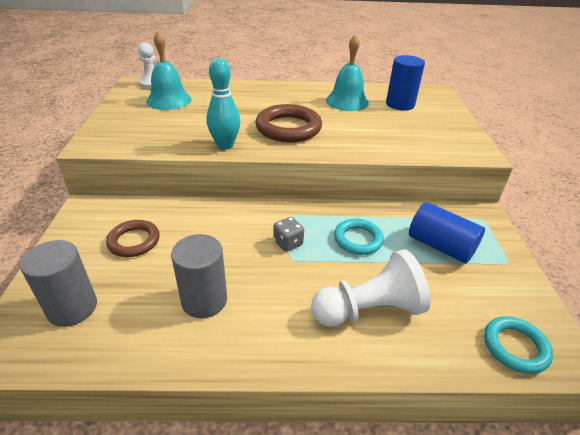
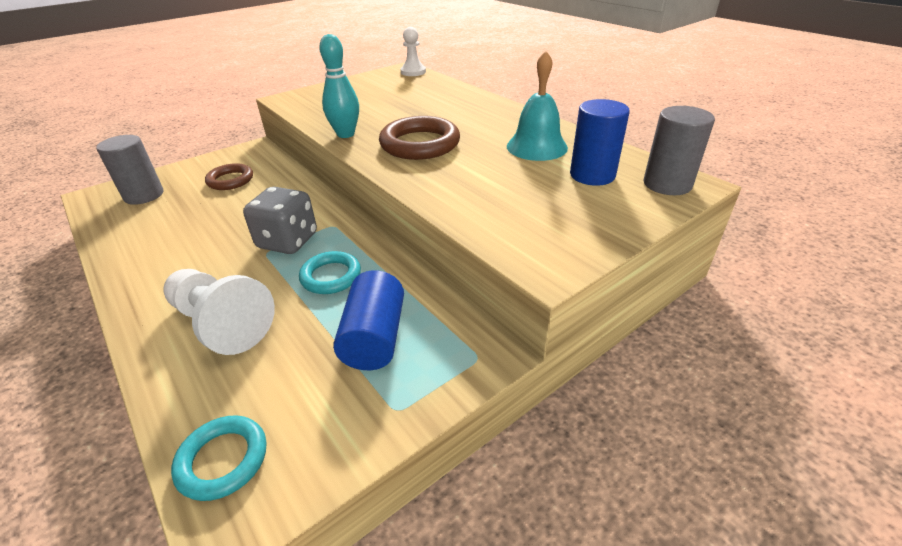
camera: 55 degrees right, 0 degrees up
(169, 100) = (393, 88): turquoise bell -> none
(204, 300) = (181, 236): grey cylinder -> grey cylinder (667, 184)
(288, 243) = (288, 241): grey dice -> grey dice, size x1.86

